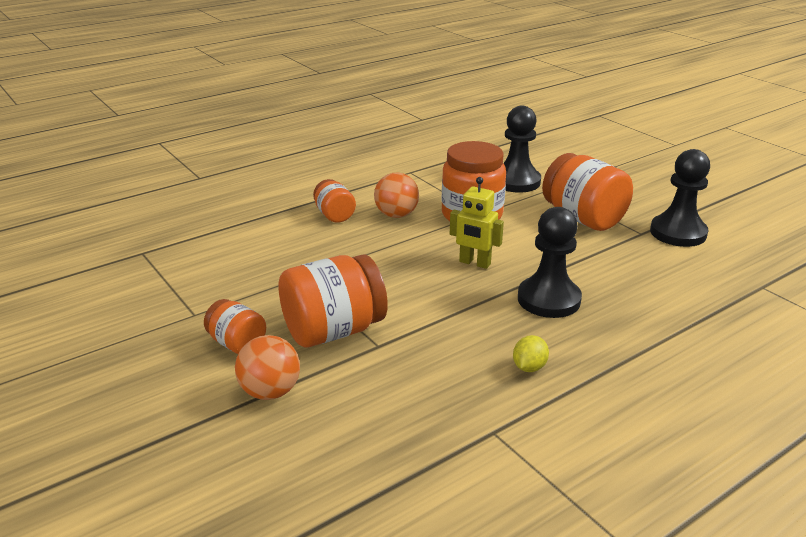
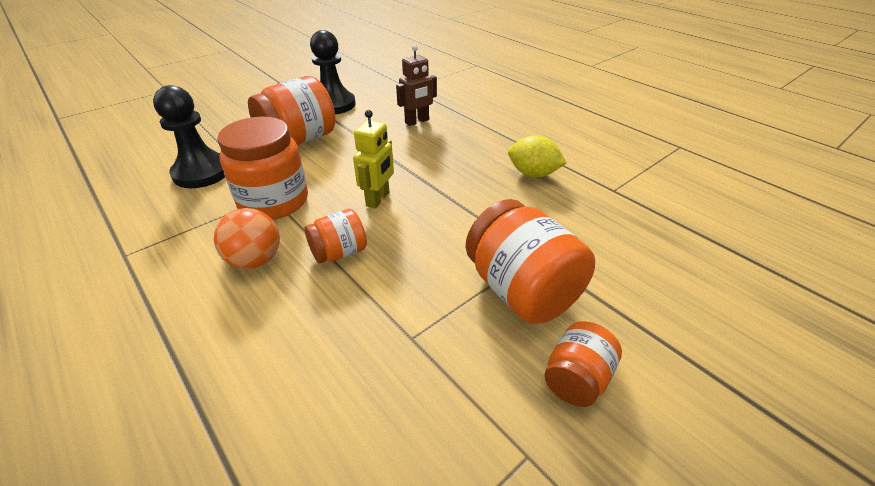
camera: 95 degrees left, 10 degrees up
(270, 392) = (643, 327): orange ball -> none
(334, 215) = (237, 324): orange jar -> orange jar (339, 252)
(529, 367) = (533, 174): yellow lemon -> yellow lemon, size x1.51
(548, 299) = (438, 162): black pawn -> none
(650, 289) = (417, 121): none -> brown robot

